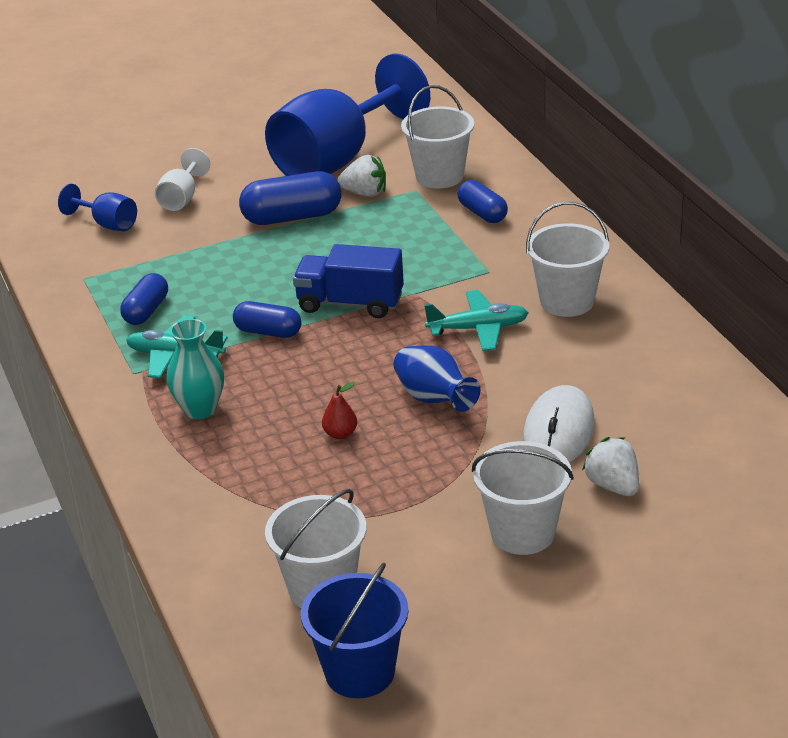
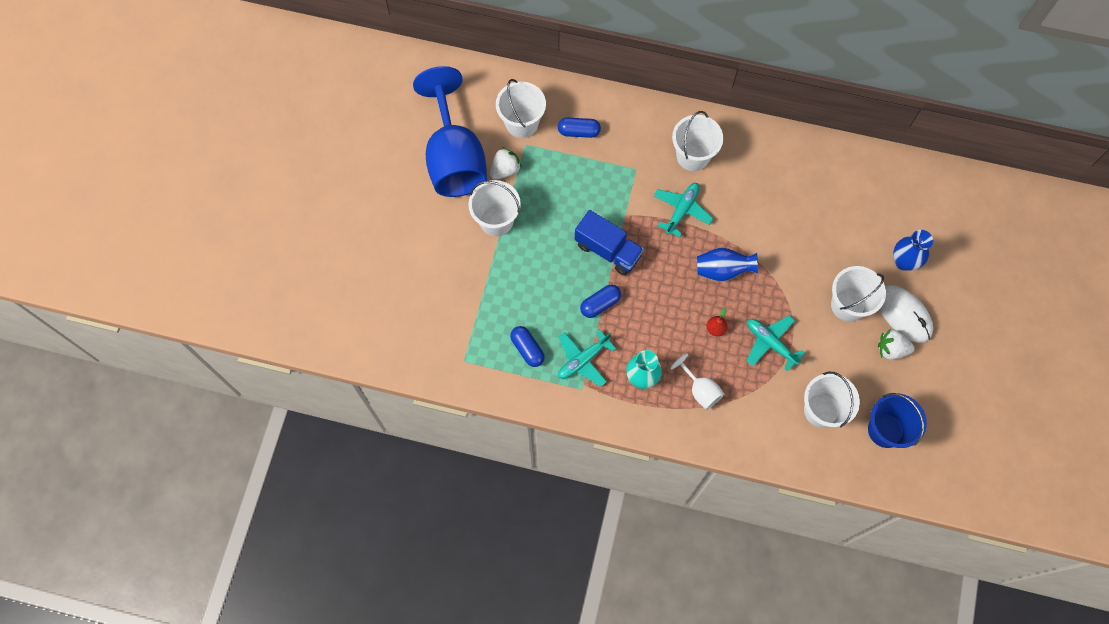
camera: 55 degrees left, 35 degrees up
(107, 224) = (414, 316): blue goblet -> none
(181, 198) = (422, 261): white goblet -> white goblet (700, 390)
(292, 217) = (496, 220): blue capsule -> white bucket
(350, 303) = (608, 250): blue truck -> blue truck turned 105 degrees counterclockwise
(374, 490) = (770, 343): none -> turquoise plane
(559, 431) = (790, 238): white mouse -> white mouse (904, 314)
(613, 486) = (845, 246): white strawberry -> white strawberry (891, 349)
(665, 553) = (904, 261): none -> blue vase

